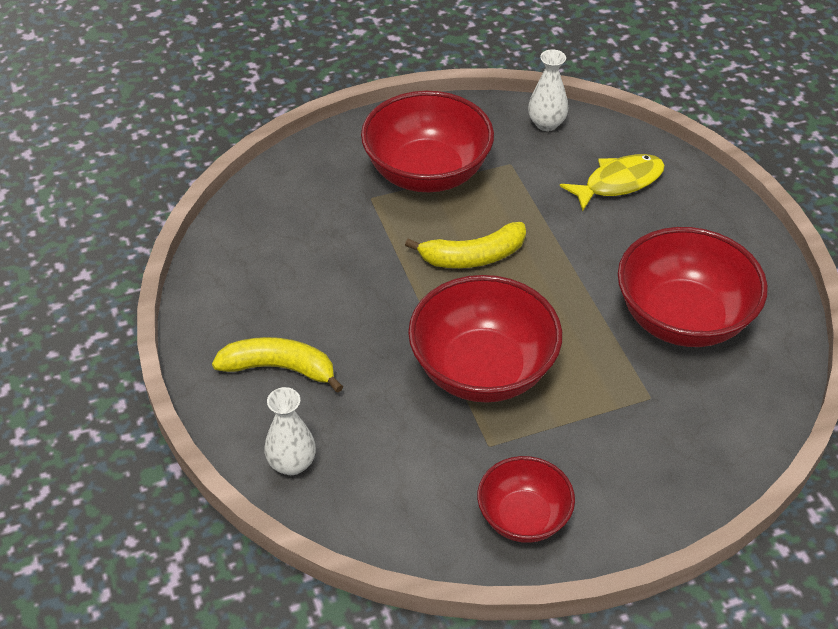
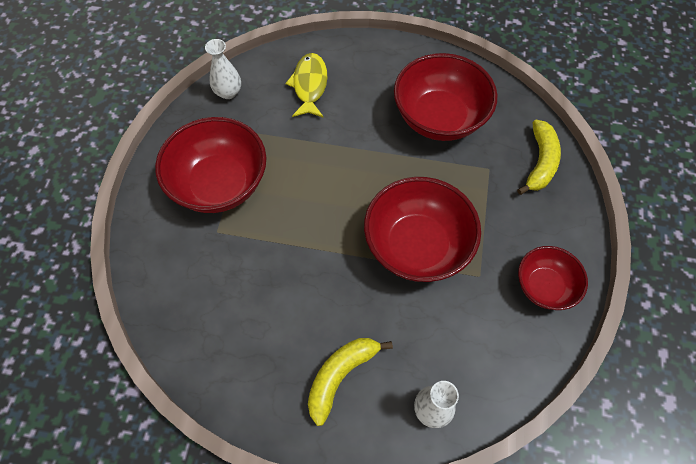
camera: 60 degrees left, 15 degrees up
(473, 257) = (317, 199): yellow banana -> yellow banana (540, 162)

